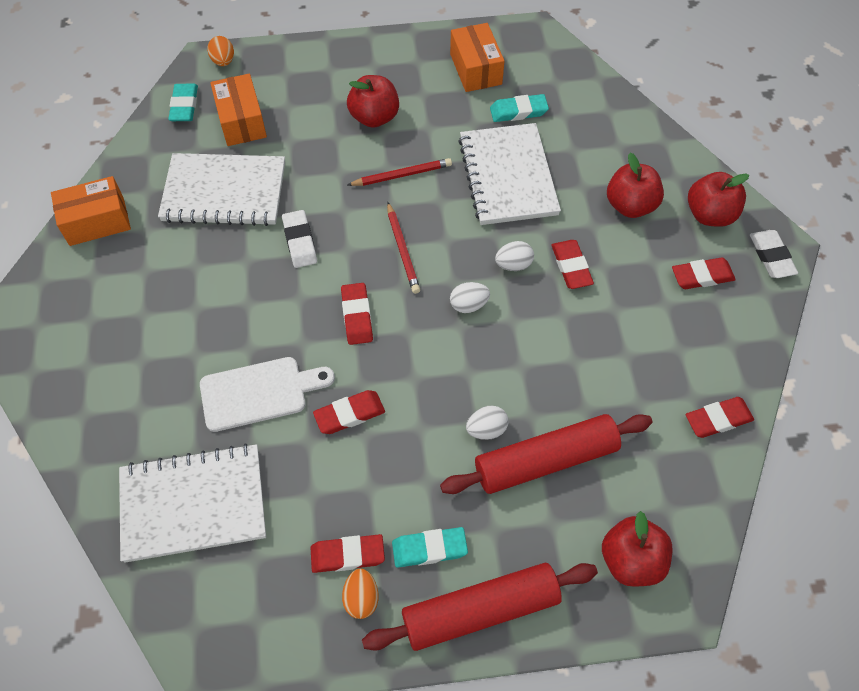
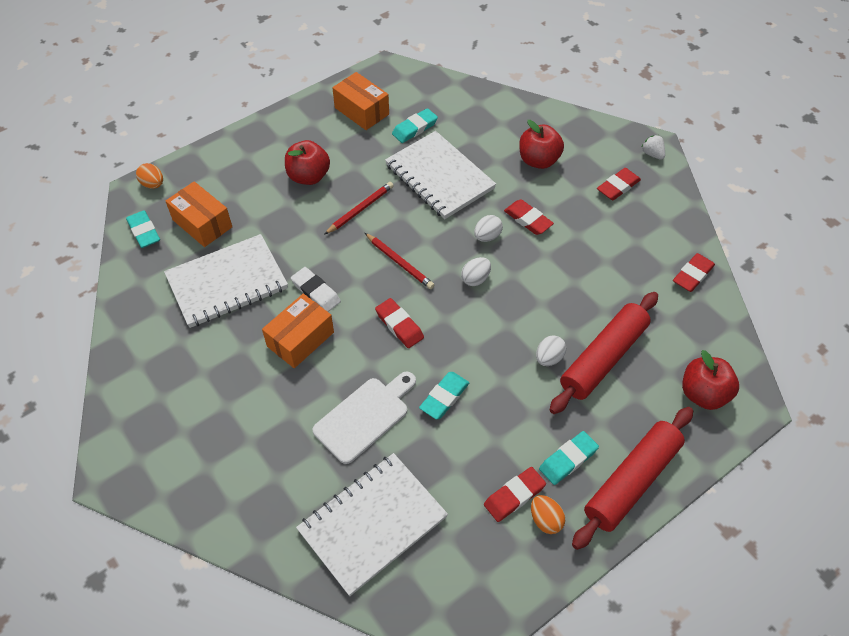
camera: 30 degrees left, 5 degrees down
(97, 221) = (133, 353): orange box -> orange box (300, 339)
(349, 414) = (444, 397): red eraser -> turquoise eraser
(709, 214) = (594, 144): red apple -> none
(771, 256) = (652, 154): white eraser -> white strawberry

